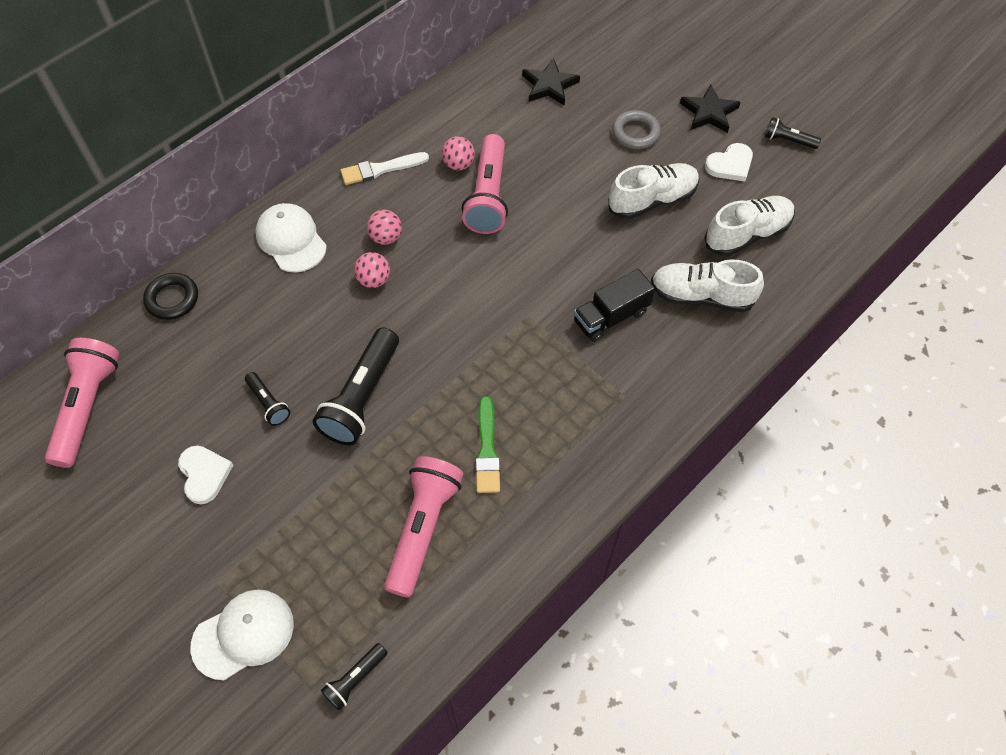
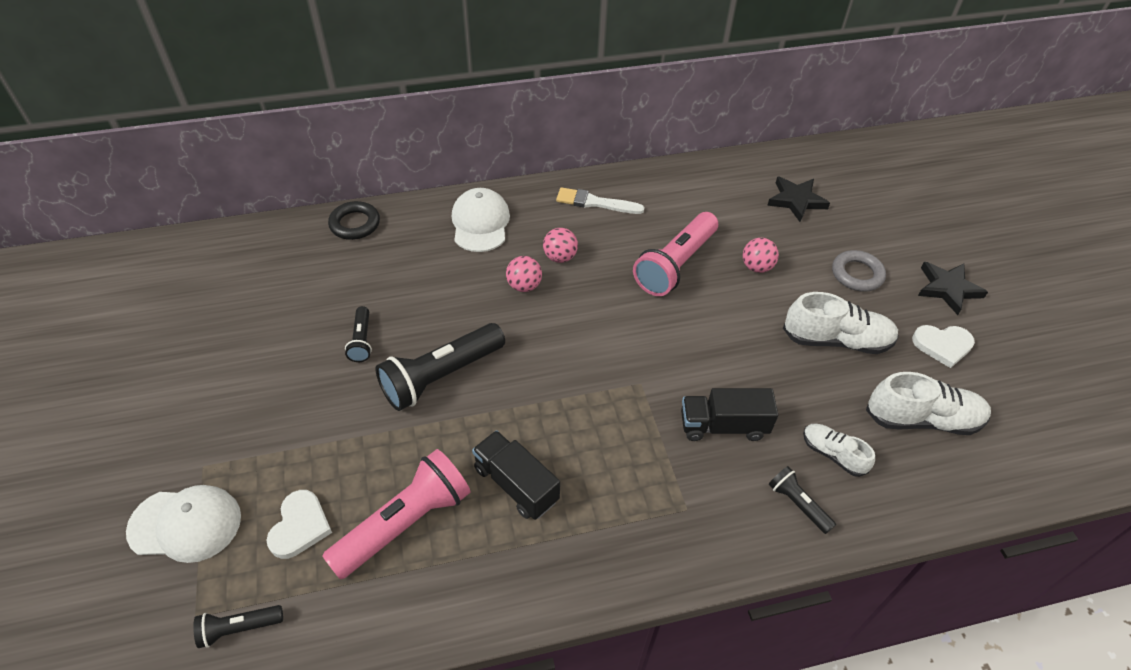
camera: 30 degrees right, 10 degrees down
(87, 407) = (228, 272): pink flashlight -> none
(204, 474) = (267, 370): white heart -> white heart (300, 526)
(458, 164) = (666, 228): pink ball -> pink ball (756, 267)
(487, 450) = (516, 484): green brush -> black truck
(701, 296) = (833, 454): white shoe -> white shoe, size x0.59
(788, 140) = (1024, 351): black flashlight -> black flashlight (798, 504)

